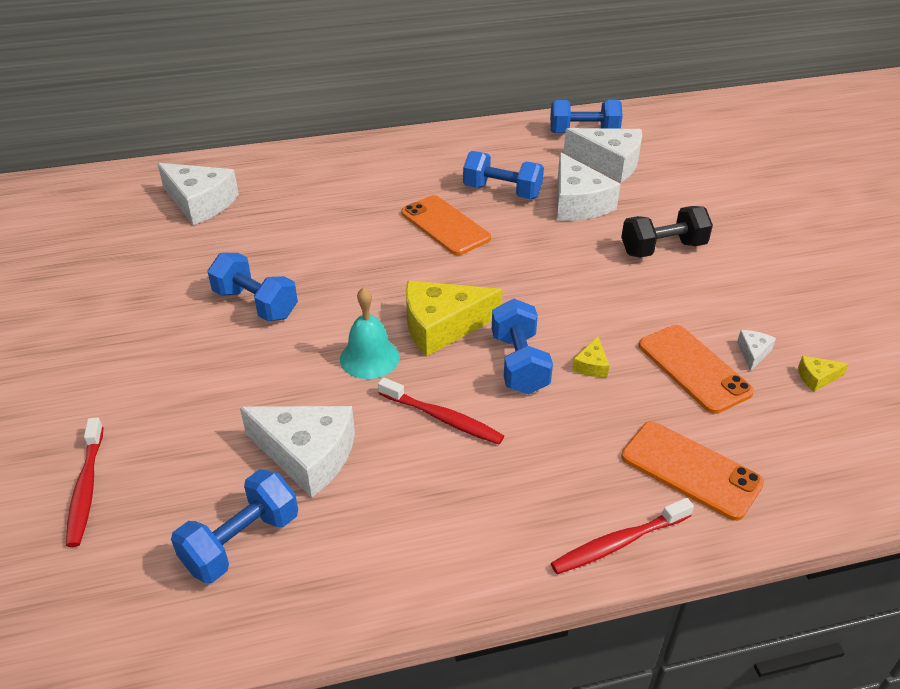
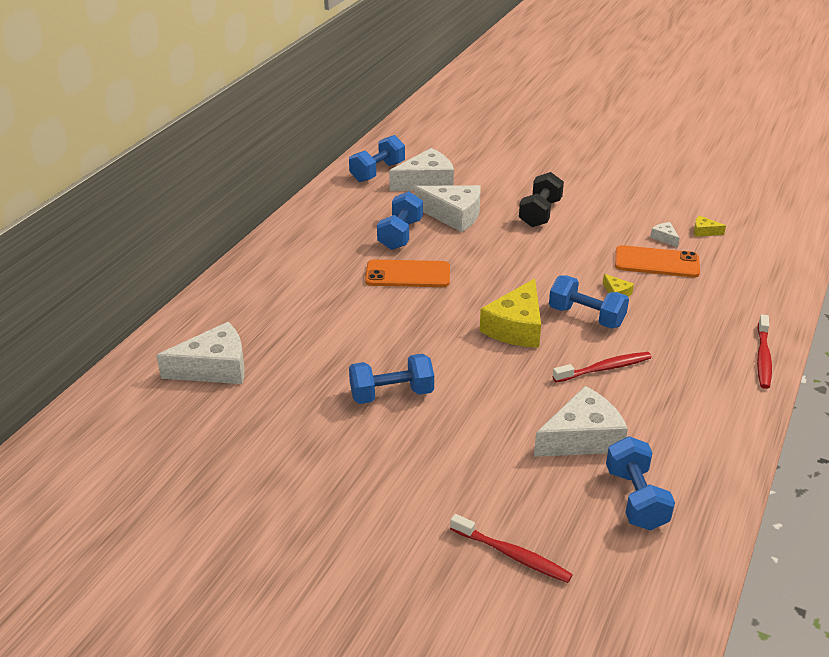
camera: 50 degrees left, 5 degrees down
(369, 358) = (513, 370): turquoise bell -> none
(502, 192) = (400, 235): blue dumbbell -> blue dumbbell turned 45 degrees counterclockwise
(691, 470) = (732, 306): orange phone -> none
(817, 378) = (704, 231): yellow cheese -> yellow cheese turned 75 degrees clockwise

